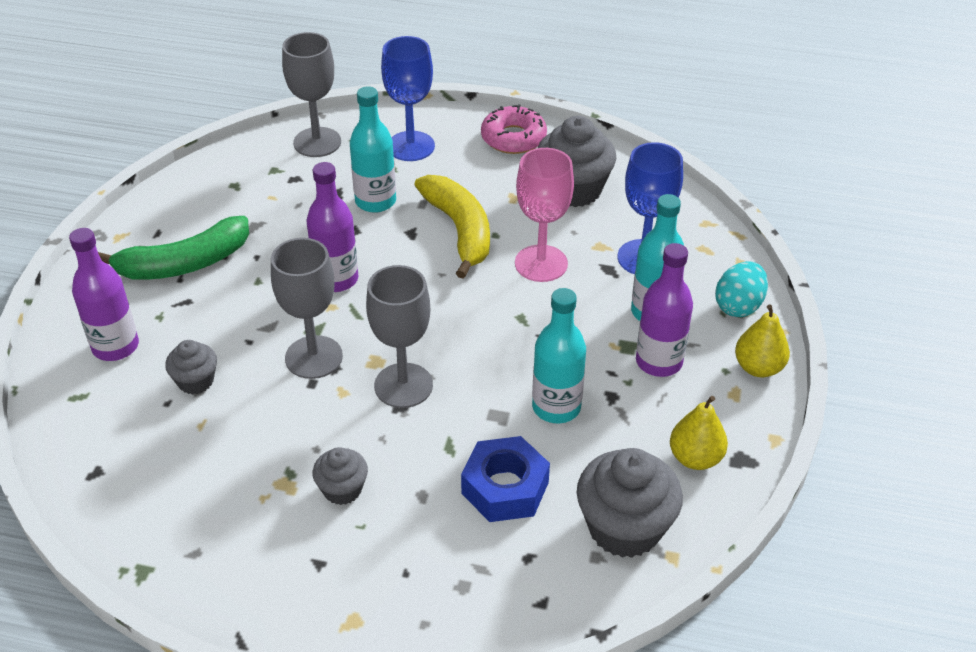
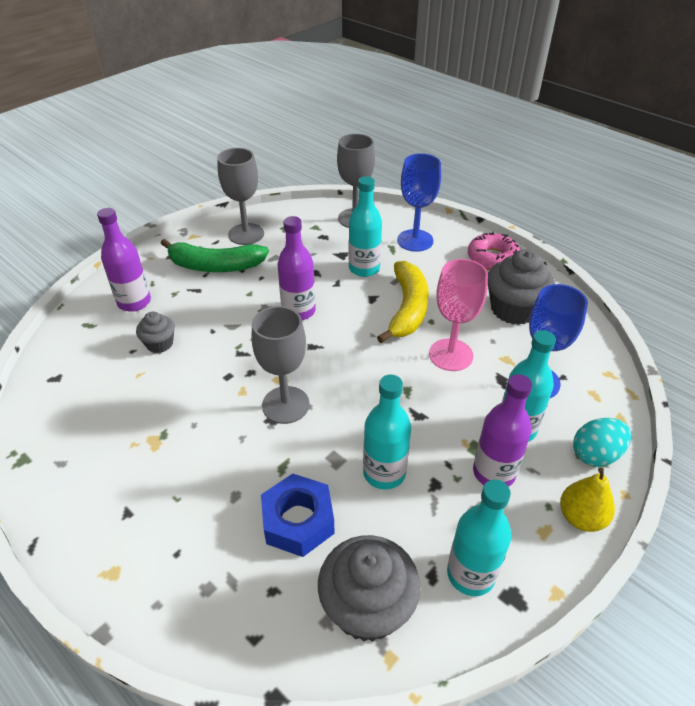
camera: 30 degrees right, 0 degrees up
(314, 357) = (243, 358): grey goblet -> grey goblet (246, 234)
(342, 489) = (186, 463): grey cupcake -> none
(695, 458) = (470, 574): yellow pear -> turquoise bottle

